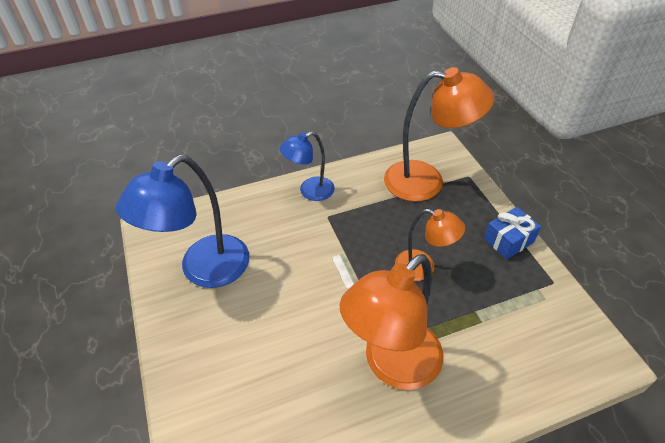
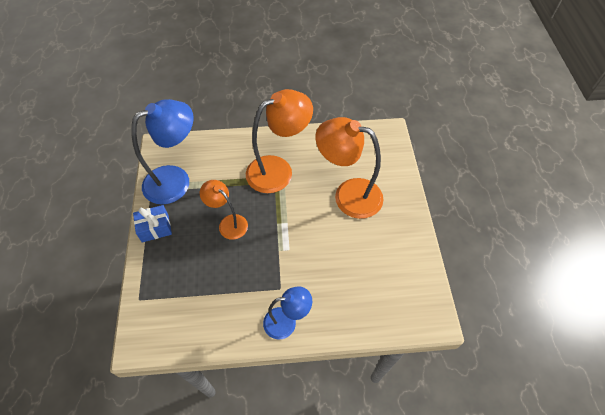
camera: 165 degrees left, 10 degrees up
(203, 270) = (387, 263): blue lamp -> blue lamp (176, 180)
(426, 181) = (179, 303): orange lamp -> orange lamp (348, 195)

